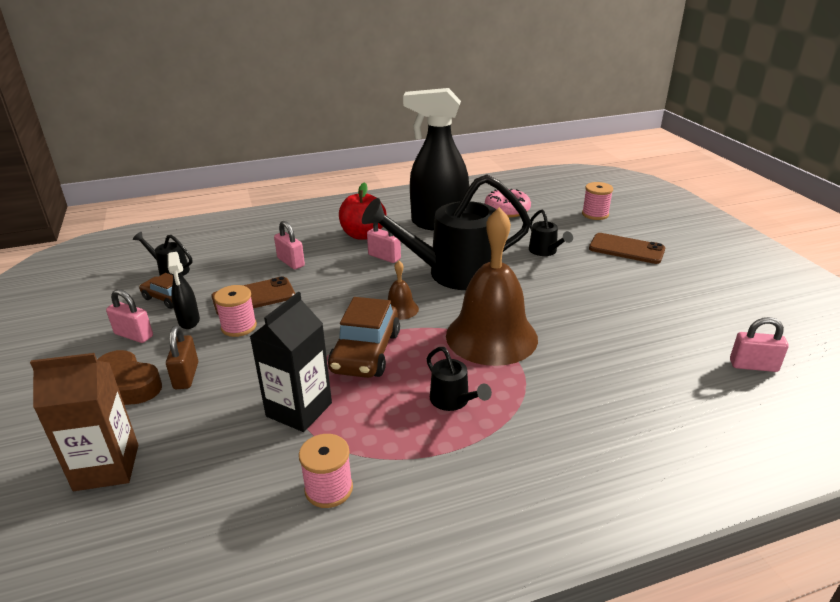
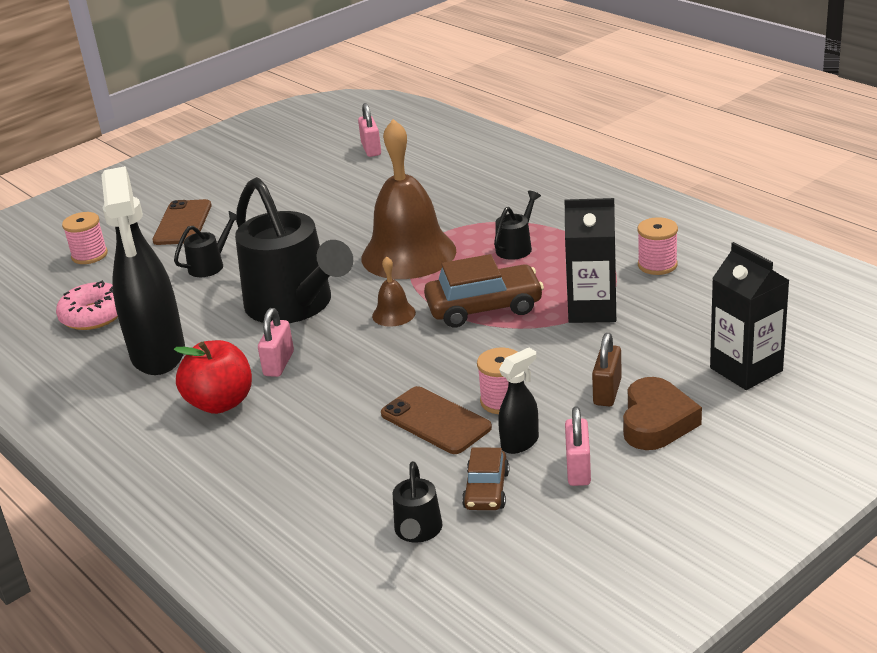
camera: 110 degrees left, 0 degrees up
(107, 467) = (746, 369): brown carton -> black carton
(186, 376) = (607, 392): brown padlock -> brown padlock turned 45 degrees counterclockwise
(291, 262) = (332, 431): pink padlock -> none

